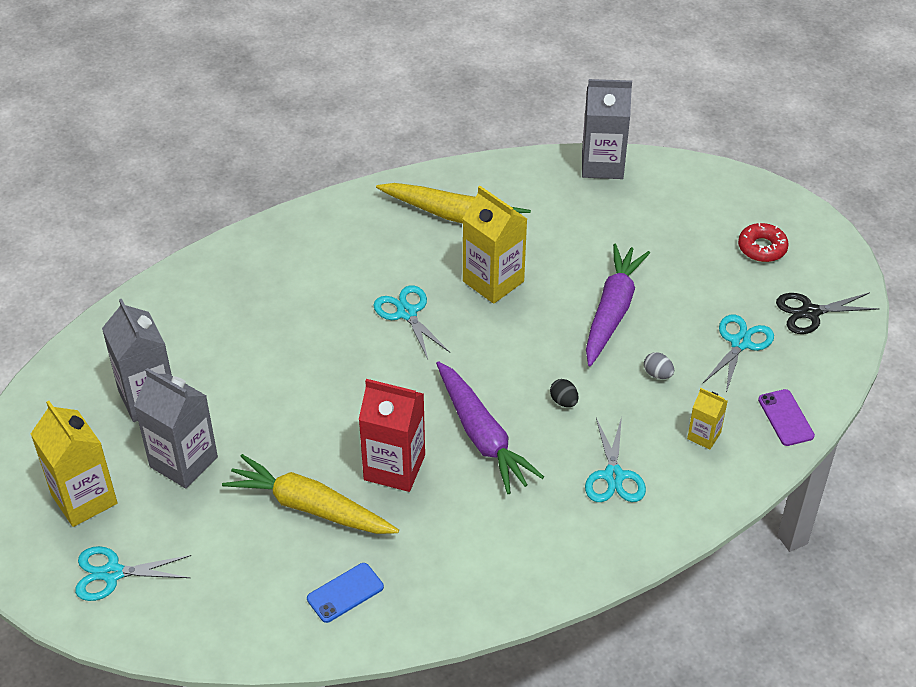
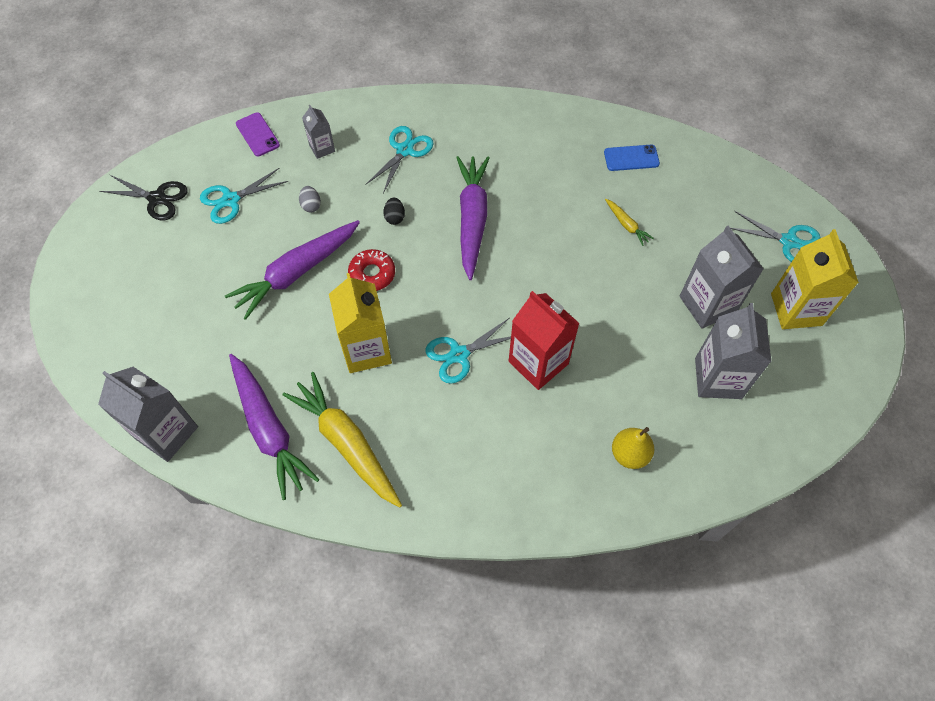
camera: 150 degrees left, 15 degrees up
(207, 305) = (629, 454): none -> yellow pear
(310, 507) = (626, 225): yellow carrot -> yellow carrot, size x0.44
(394, 467) = (550, 226): red carton -> red carton (538, 362)
(407, 313) = (459, 354): turquoise scissors -> turquoise scissors turned 60 degrees clockwise
(524, 198) = (269, 429): none -> purple carrot
(704, 436) = (322, 148): yellow carton -> grey carton
(762, 248) = (129, 270): red donut -> red donut (372, 274)
(785, 418) = (257, 134): purple phone -> purple phone turned 45 degrees counterclockwise

